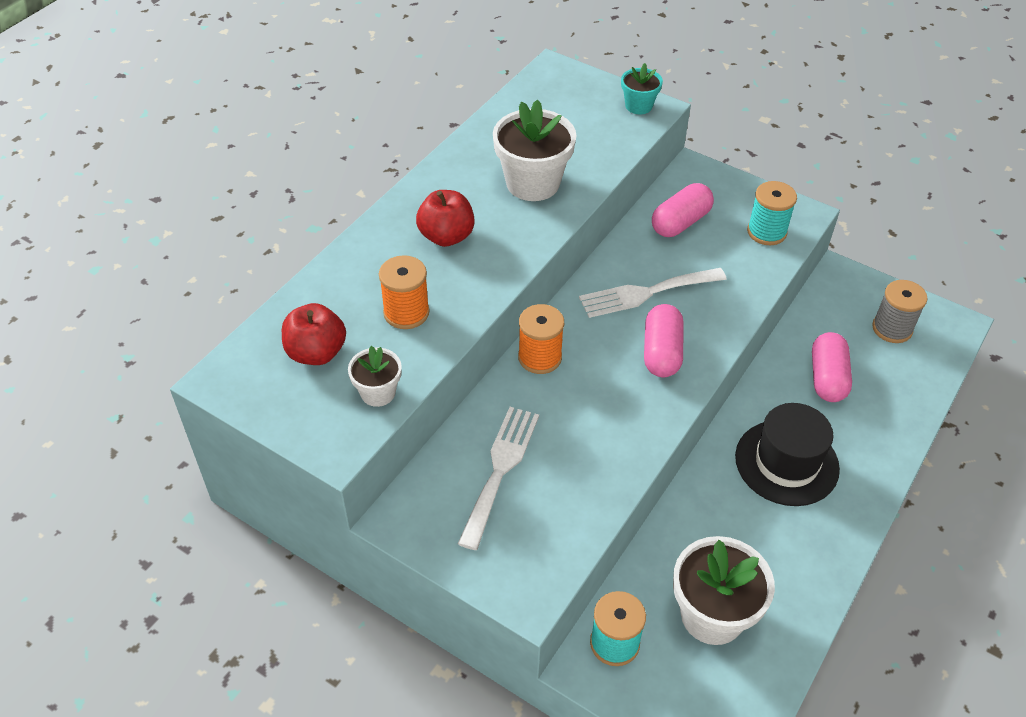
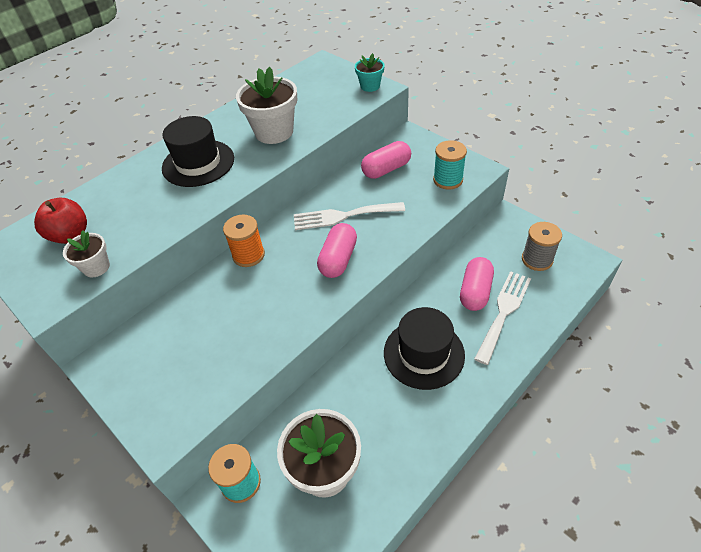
camera: 15 degrees right, 0 degrees up
(406, 312) = (145, 212): orange spool -> none
(446, 236) = (198, 163): red apple -> black hat
(500, 469) = (185, 334): white fork -> white fork (503, 312)

